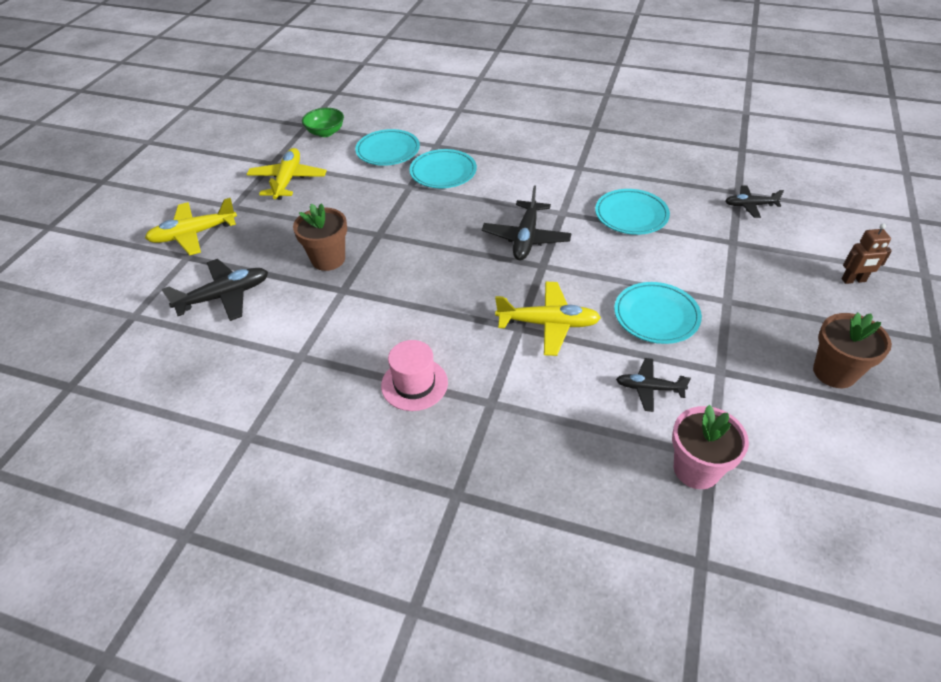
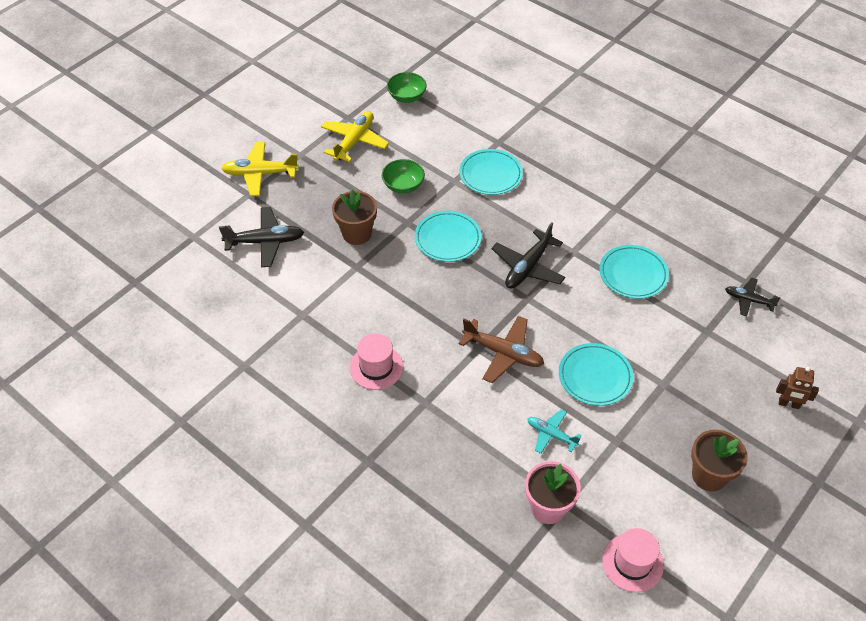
camera: 20 degrees right, 5 degrees up
(358, 204) = (403, 185): none -> green bowl
(388, 151) = (453, 135): turquoise plate -> turquoise plate (447, 239)
(548, 324) = (503, 353): yellow plane -> brown plane
(649, 388) = (551, 434): black plane -> turquoise plane
(827, 496) = (632, 562): none -> pink hat

